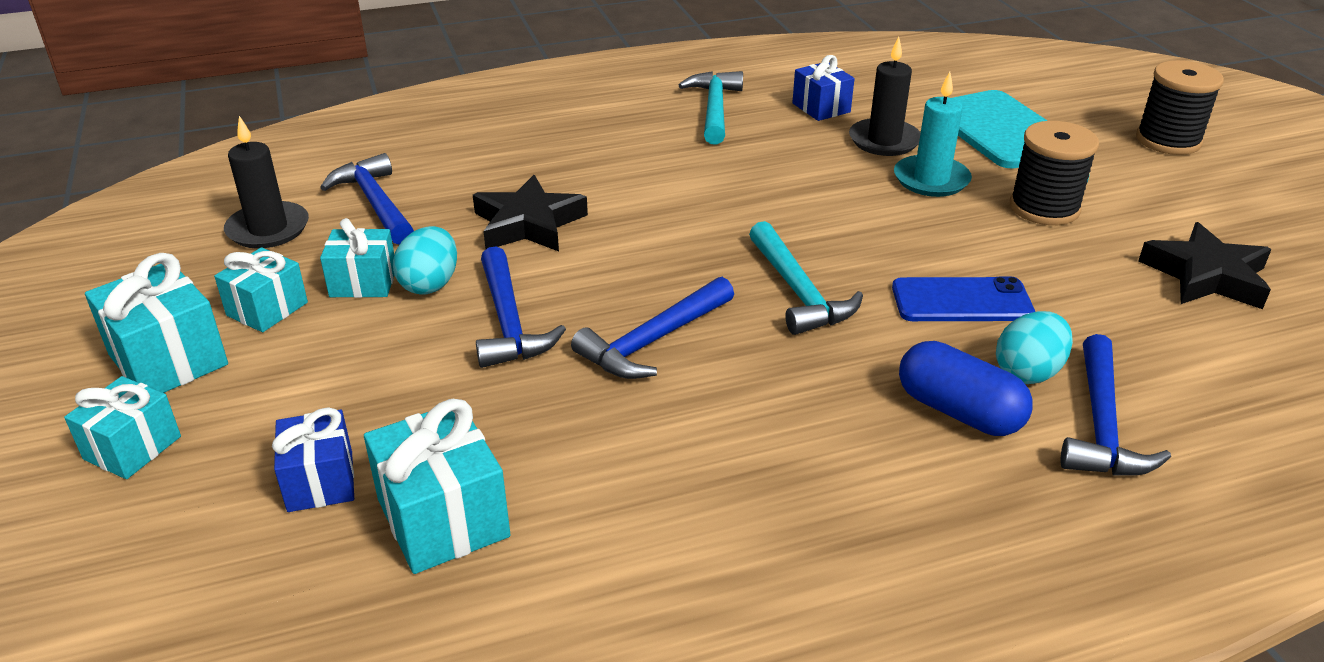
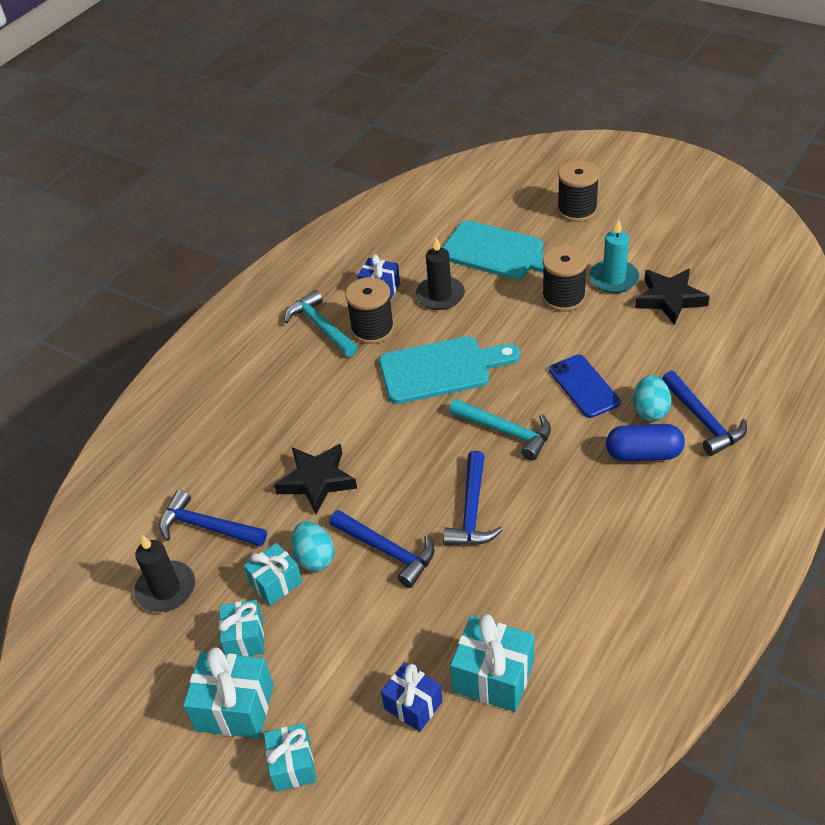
camera: 35 degrees left, 10 degrees up
(766, 134) = (372, 329): none -> black spool
(797, 200) = (441, 369): none -> turquoise cutting board
(931, 180) = (492, 311): turquoise candle -> turquoise candle (613, 279)
(961, 301) = (584, 386): blue phone -> blue phone turned 75 degrees counterclockwise

